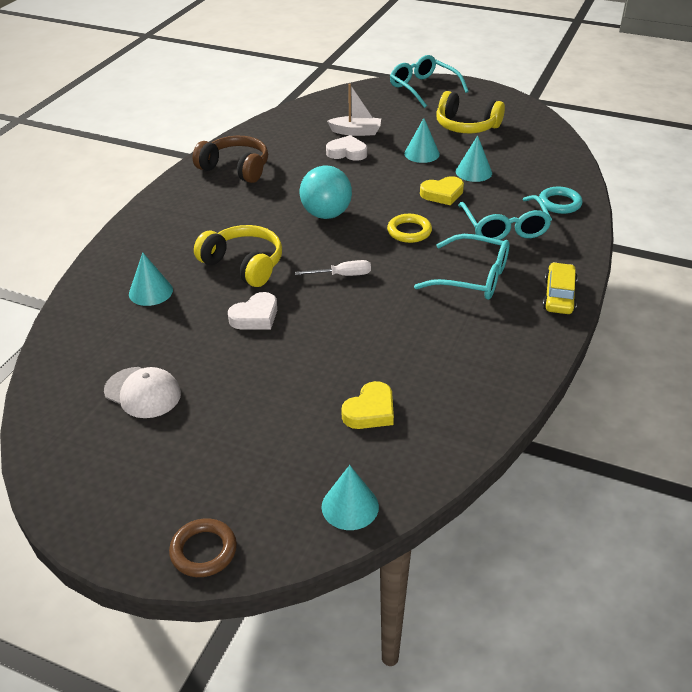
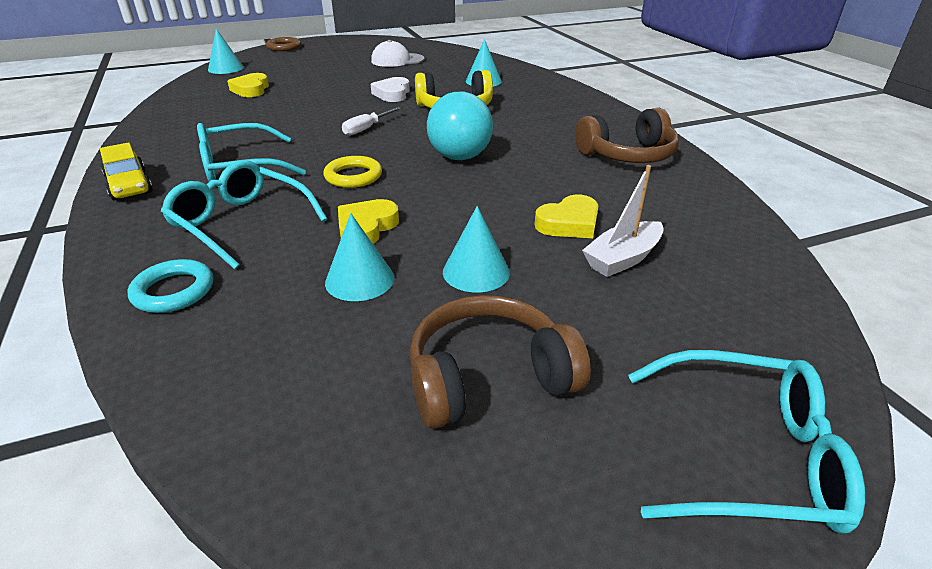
camera: 135 degrees right, 5 degrees down
(347, 152) = (569, 223): white heart -> yellow heart
(466, 126) = (488, 378): yellow headphones -> brown headphones

